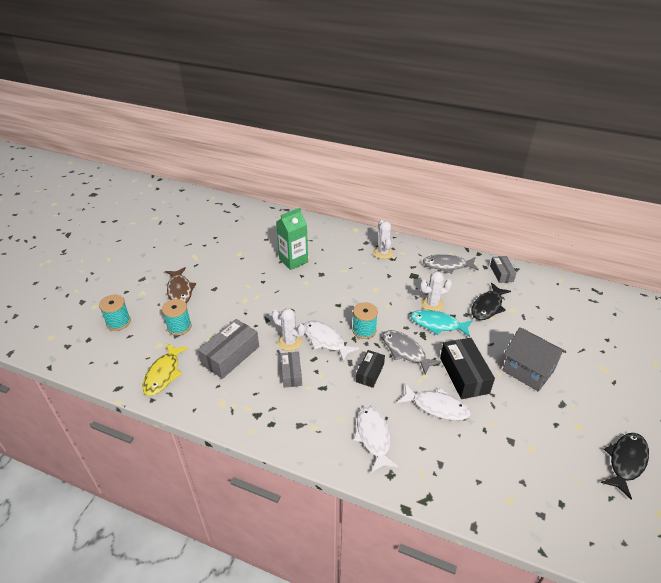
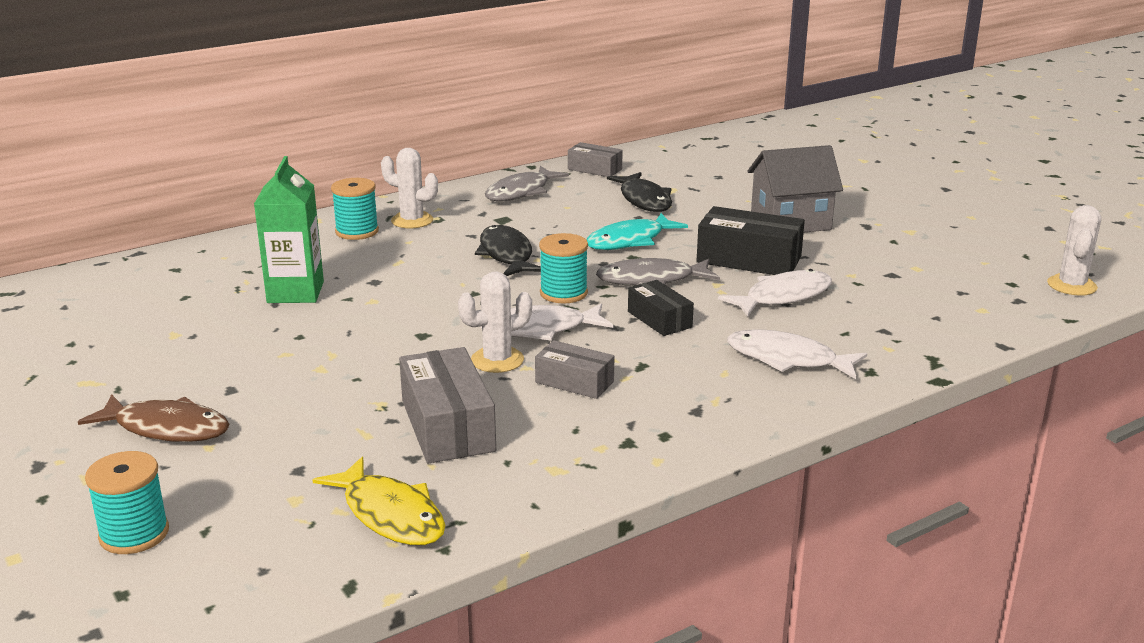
camera: 55 degrees left, 15 degrees down
(179, 327) = (279, 459): turquoise spool -> turquoise spool (357, 231)
(432, 304) = (584, 229): white cactus -> white cactus (1071, 285)
(626, 462) = (984, 229): black fish -> black fish (506, 255)

